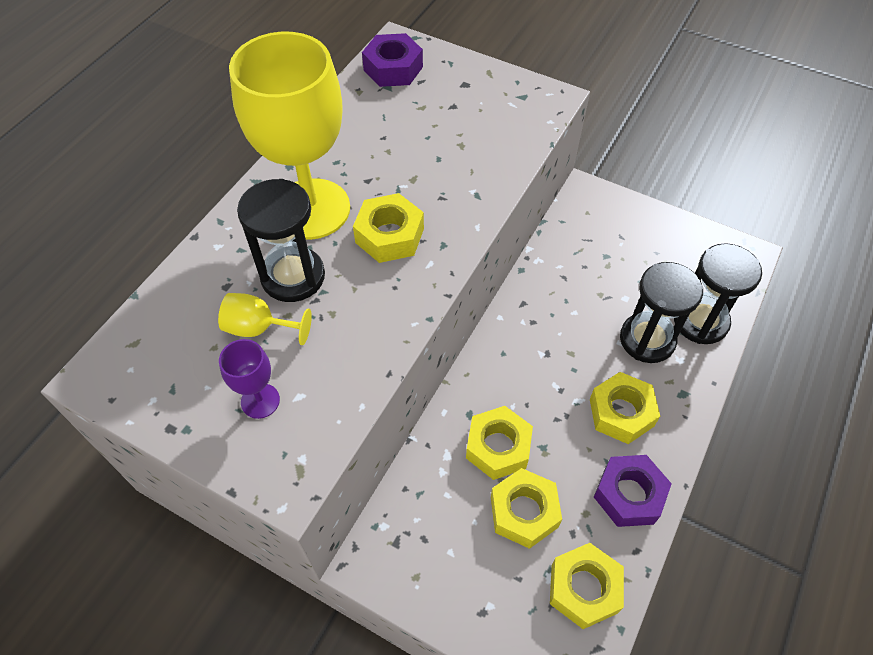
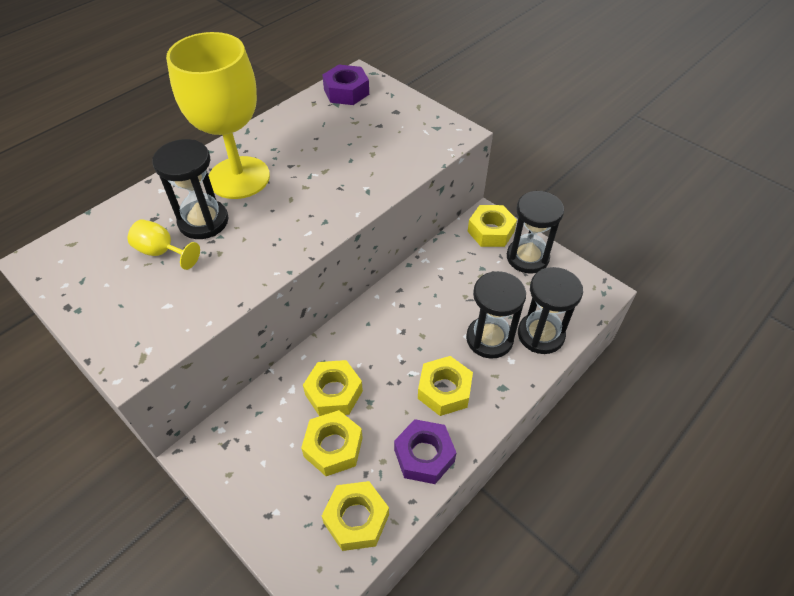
camera: 15 degrees right, 5 degrees down
(260, 401) = (138, 302): purple goblet -> none
(389, 235) = (287, 207): yellow nut -> yellow nut (491, 231)
(651, 232) = (527, 257): none -> black hourglass

